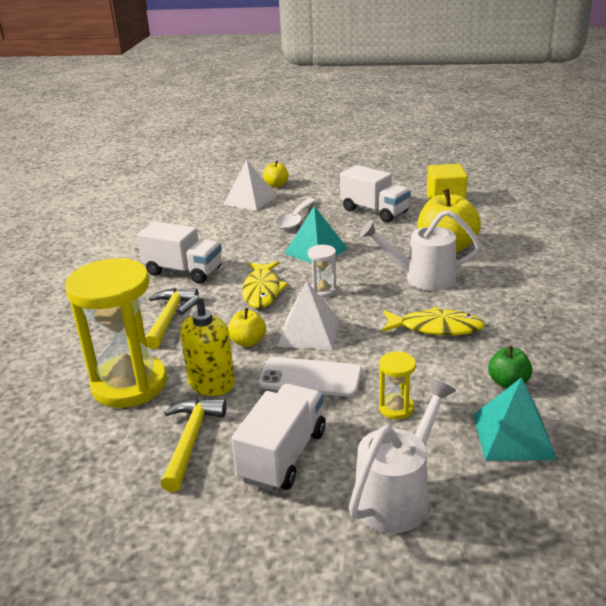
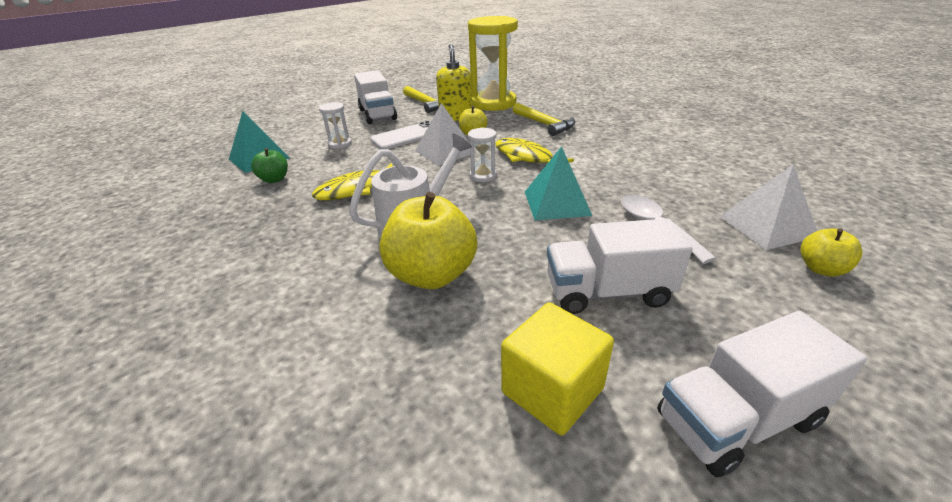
camera: 135 degrees right, 5 degrees up
(183, 271) = (608, 144): white truck -> white truck (737, 419)
(396, 408) = (340, 144): yellow hourglass -> white hourglass
(398, 495) = (309, 124): white watering can -> none

